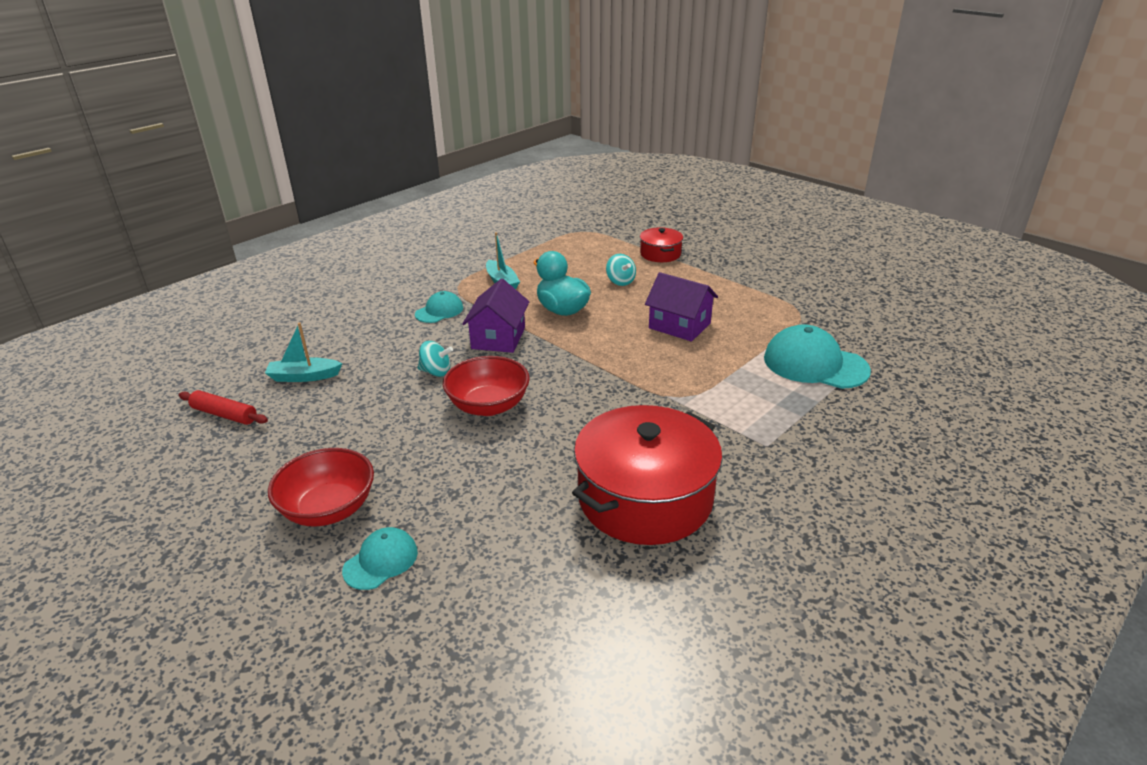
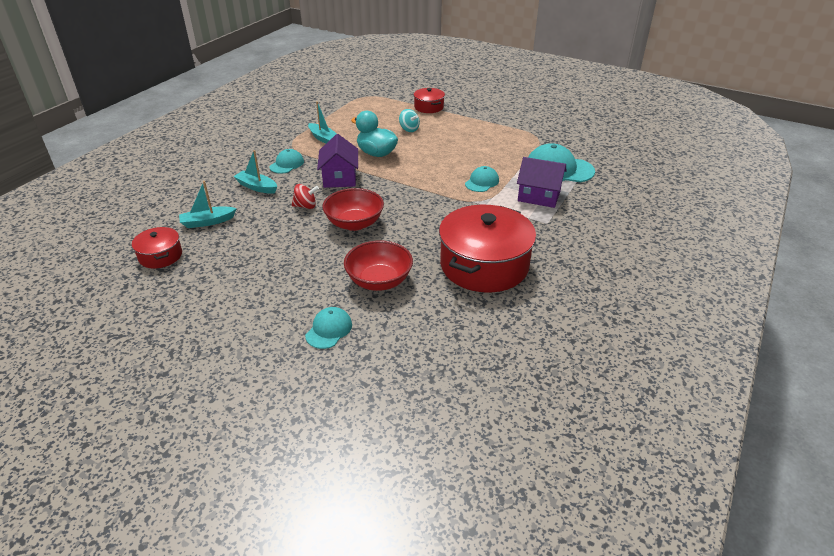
camera: 15 degrees left, 5 degrees up
(224, 414) = (160, 256): red rolling pin -> red pot
(328, 509) = (275, 304): red bowl -> red bowl (379, 281)
(387, 337) = (257, 187): none -> turquoise boat
(436, 372) = (306, 206): turquoise spinning top -> red spinning top
(679, 325) = (462, 155): purple house -> purple house (539, 196)
(692, 369) = (482, 182): none -> turquoise cap

